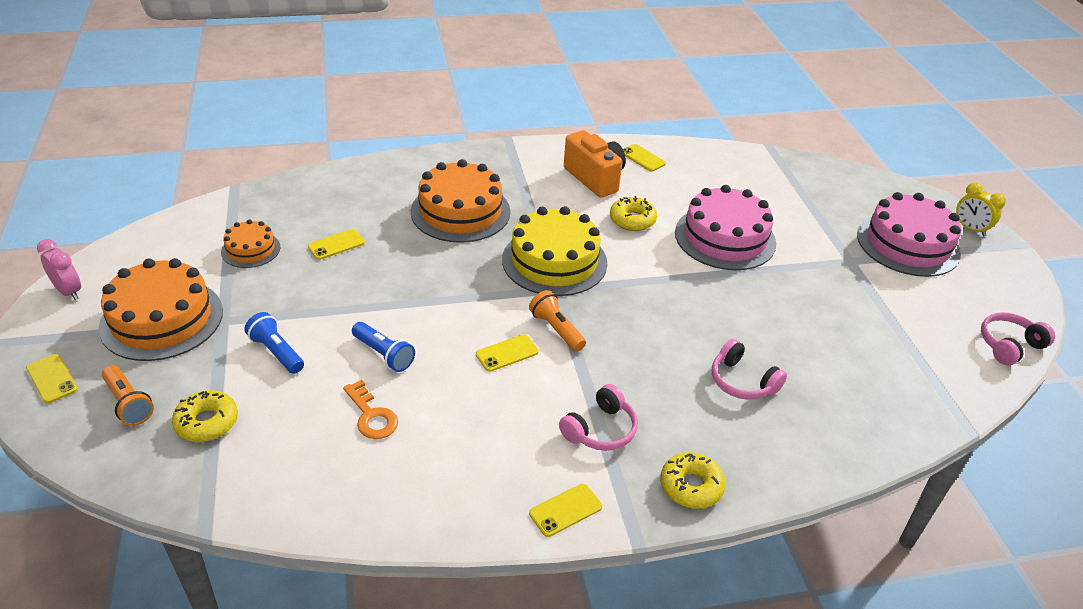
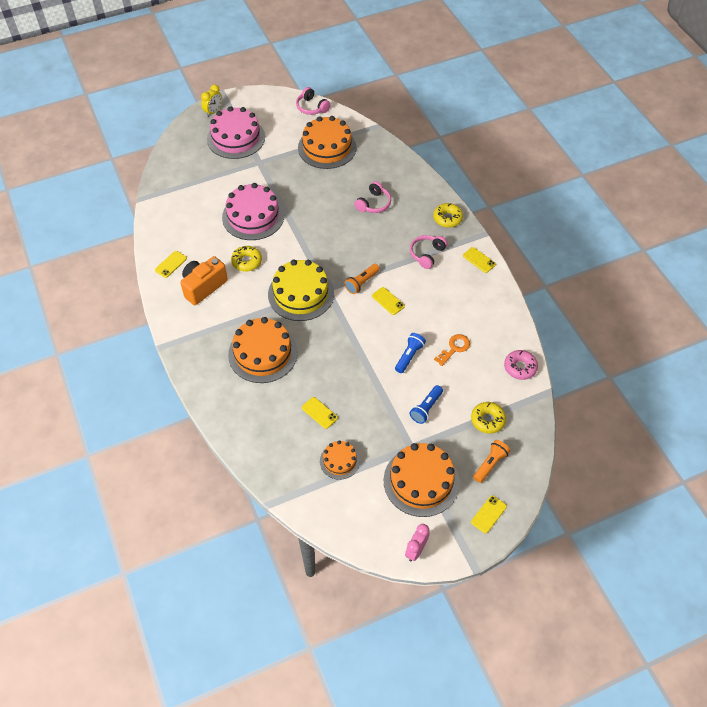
camera: 100 degrees left, 15 degrees up
(282, 501) = (520, 367): none -> pink donut
(600, 430) = (427, 254): pink headphones -> pink headphones turned 90 degrees counterclockwise
(895, 346) = (327, 147): none -> orange cake

